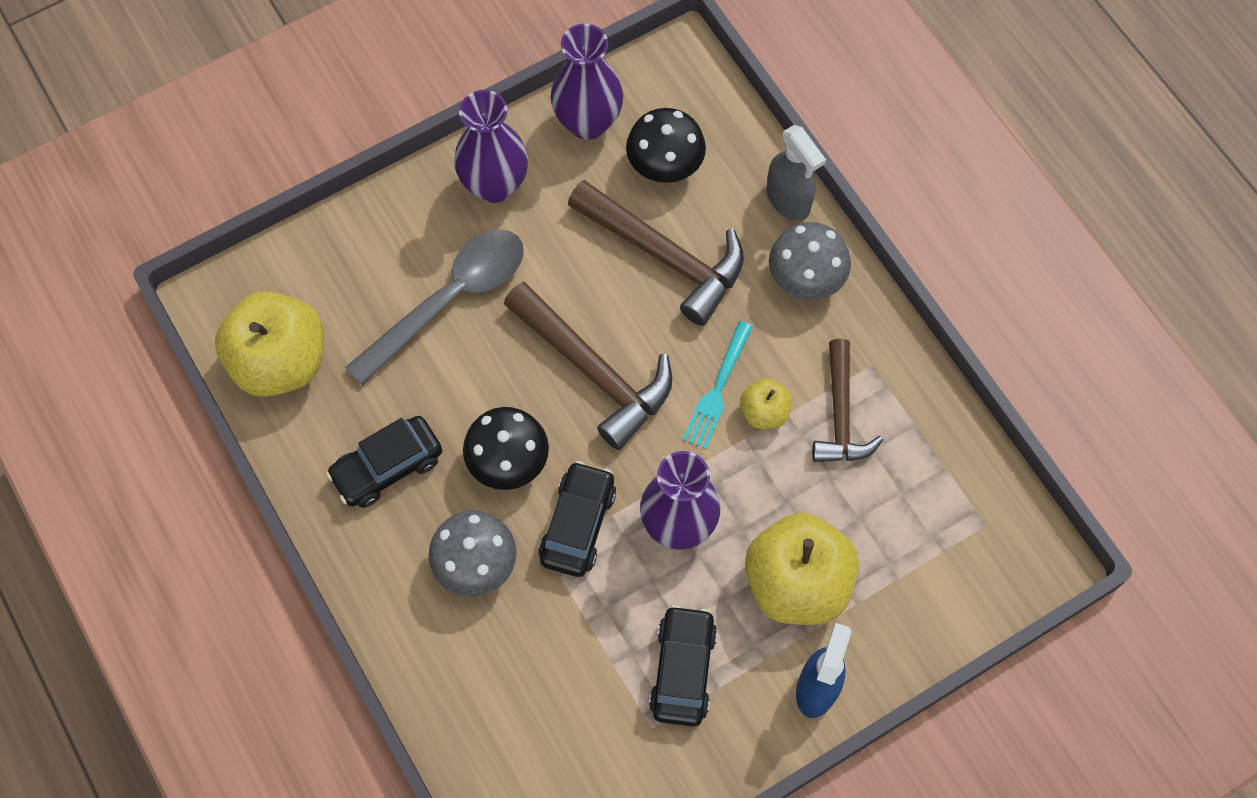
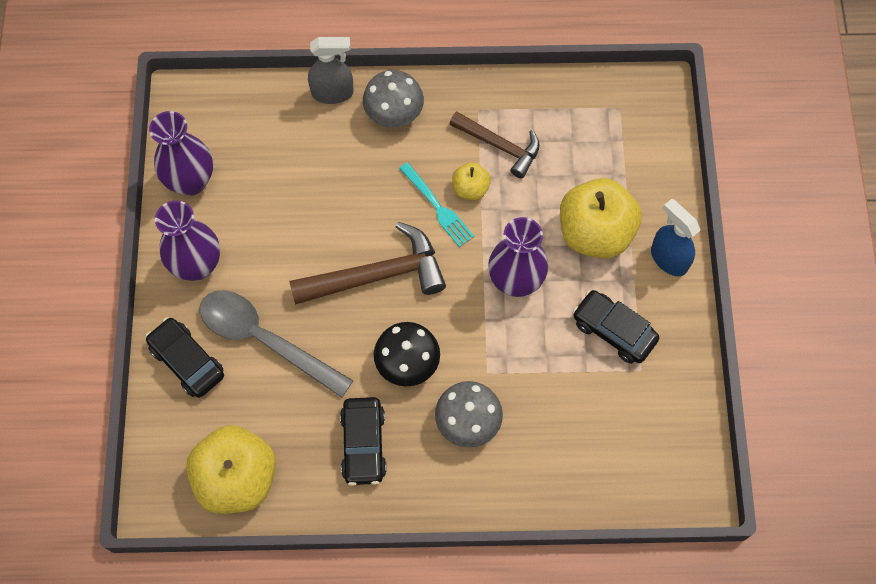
camera: 60 degrees left, 0 degrees up
(450, 300) = (265, 340): grey spoon -> grey spoon turned 45 degrees counterclockwise
(577, 524) = (479, 342): black car -> black car (187, 361)
(665, 164) = (256, 151): black mushroom -> none
(665, 256) = (323, 187): brown hammer -> none

